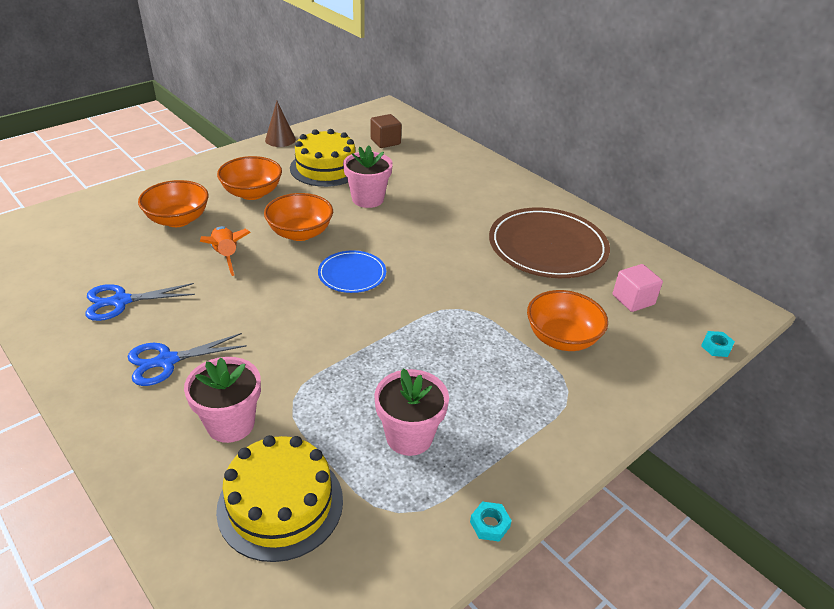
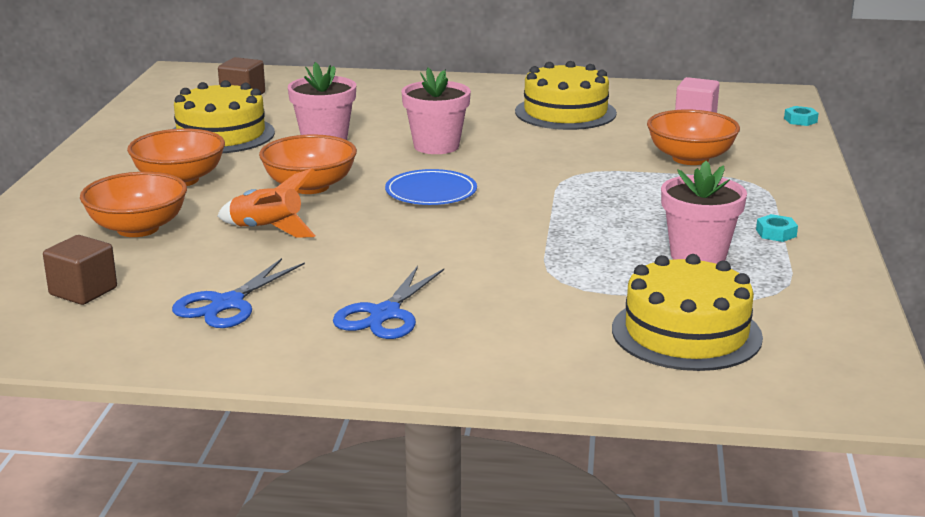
camera: 40 degrees left, 15 degrees down
(87, 252) = (83, 291): none -> brown cube
(230, 424) = (541, 317): pink flower pot -> pink flower pot (436, 146)
(280, 139) = (108, 132): brown cone -> none
(490, 524) = (845, 267): turquoise nut -> turquoise nut (776, 233)
(547, 247) = (565, 112): brown plate -> yellow cake

